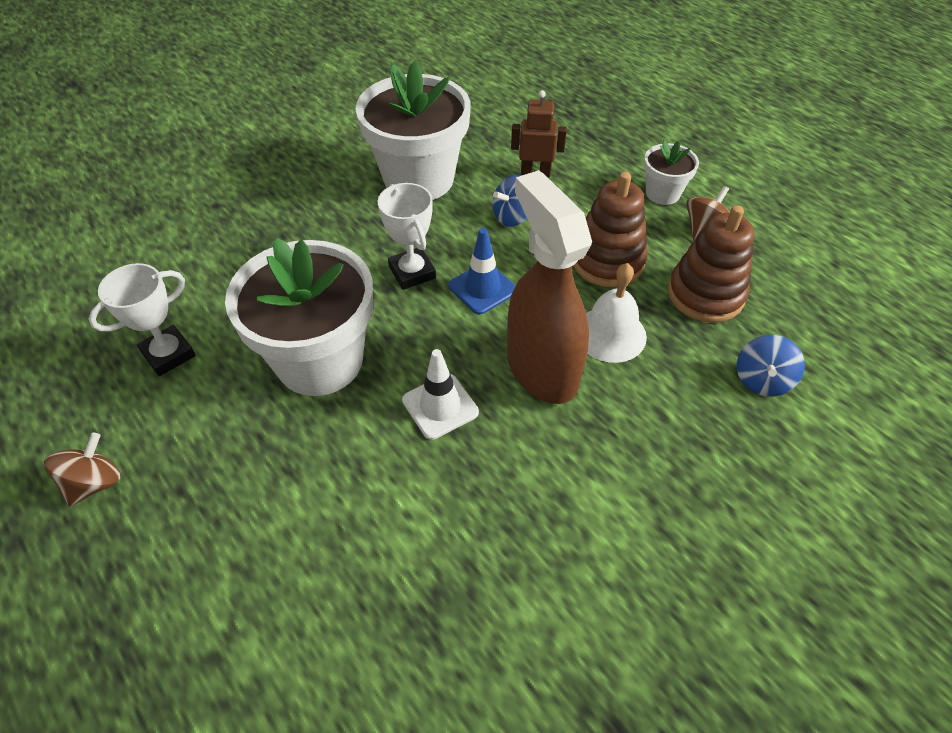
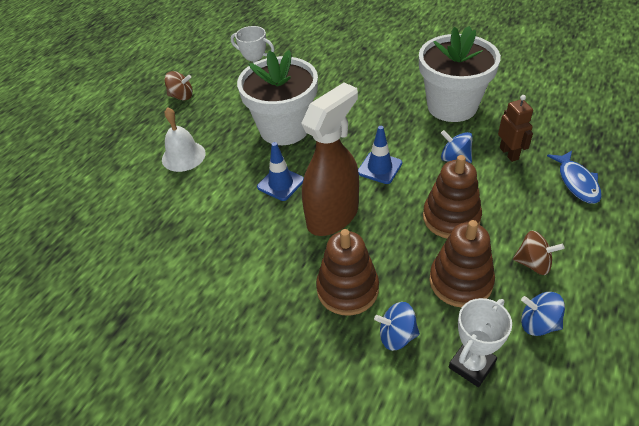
camera: 70 degrees right, 5 degrees down
(412, 272) = (370, 135): white trophy -> white trophy (472, 365)
(440, 406) = (280, 183): white traffic cone -> blue traffic cone
(610, 149) = (576, 182): none -> blue fish
(610, 334) = (383, 239): white bell -> white bell (183, 156)
(662, 193) = (553, 227): white flower pot -> none
(675, 400) = (347, 289): none -> brown stacking toy
(782, 262) = (538, 324): none -> blue spinning top

